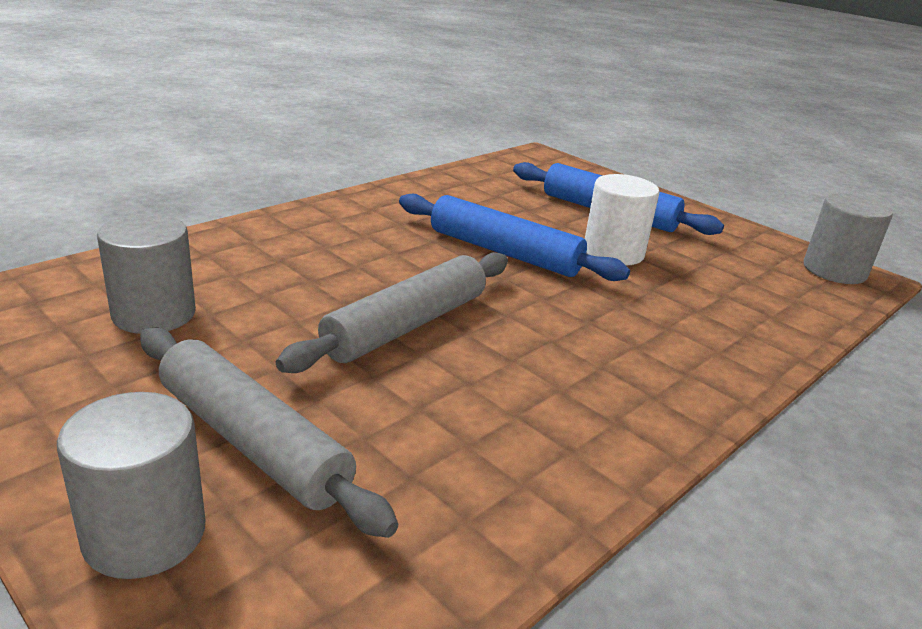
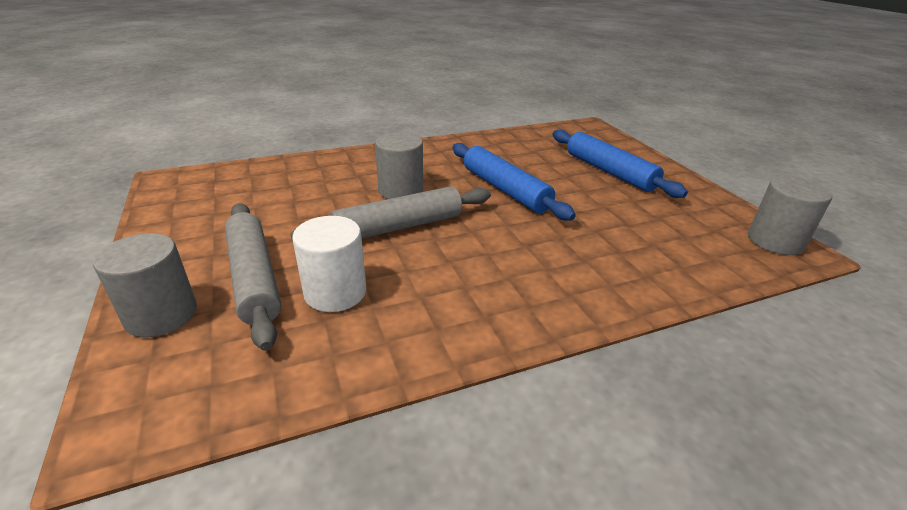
camera: 25 degrees right, 5 degrees up
(154, 314) = (264, 197): grey cylinder -> grey cylinder (400, 190)
(613, 252) = (587, 200): white cylinder -> white cylinder (335, 292)

